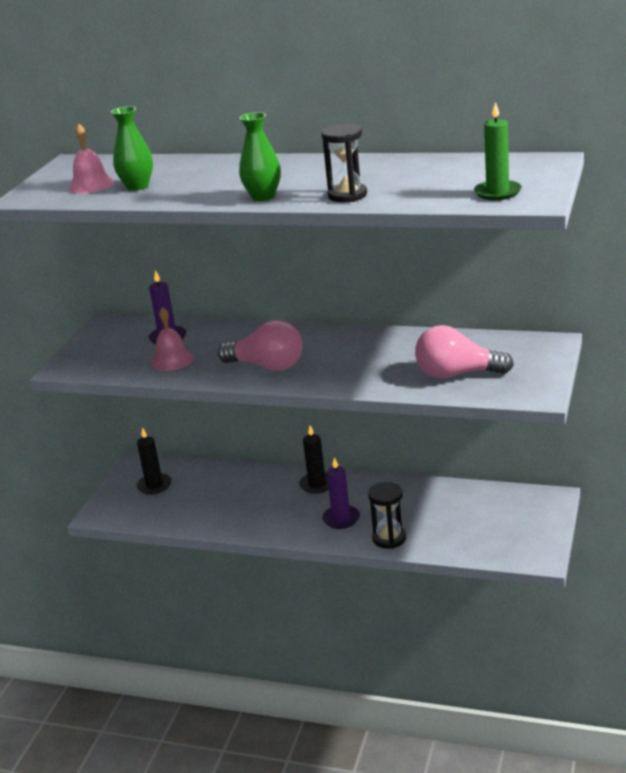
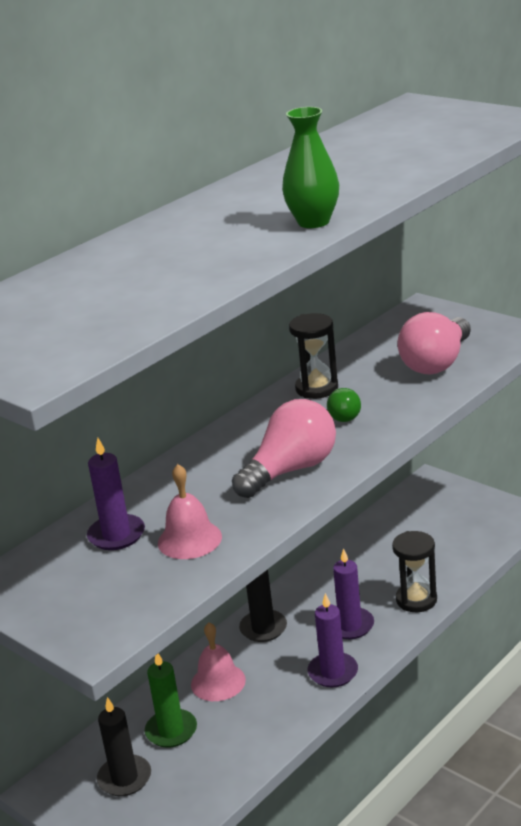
camera: 65 degrees left, 0 degrees up
(91, 185) = (75, 321): pink bell -> pink bell (218, 682)
(137, 186) = (141, 290): green vase -> none
(287, 528) = (333, 672): none -> purple candle
(347, 195) = (378, 183): black hourglass -> black hourglass (317, 388)
(352, 362) = (343, 415): none -> green light bulb
(497, 192) = (472, 127): green candle -> green candle (171, 731)

